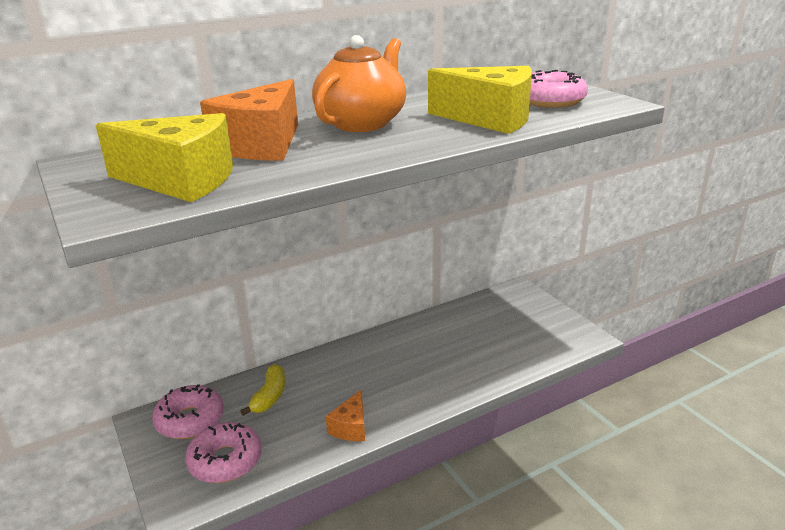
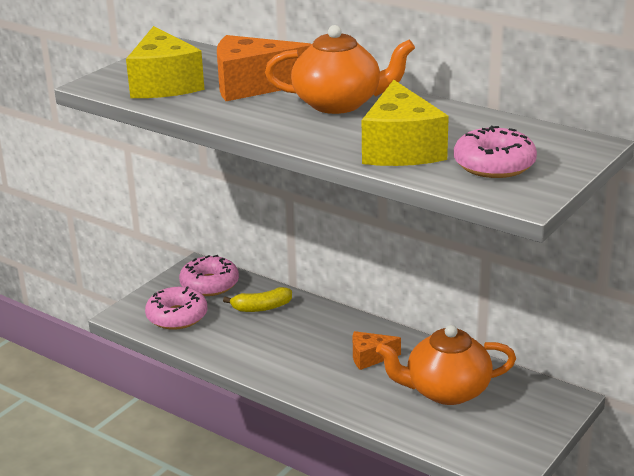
camera: 65 degrees right, 0 degrees up
(351, 427) = (250, 359): orange cheese -> orange cheese (370, 357)
(477, 334) = (446, 391): none -> orange teapot

